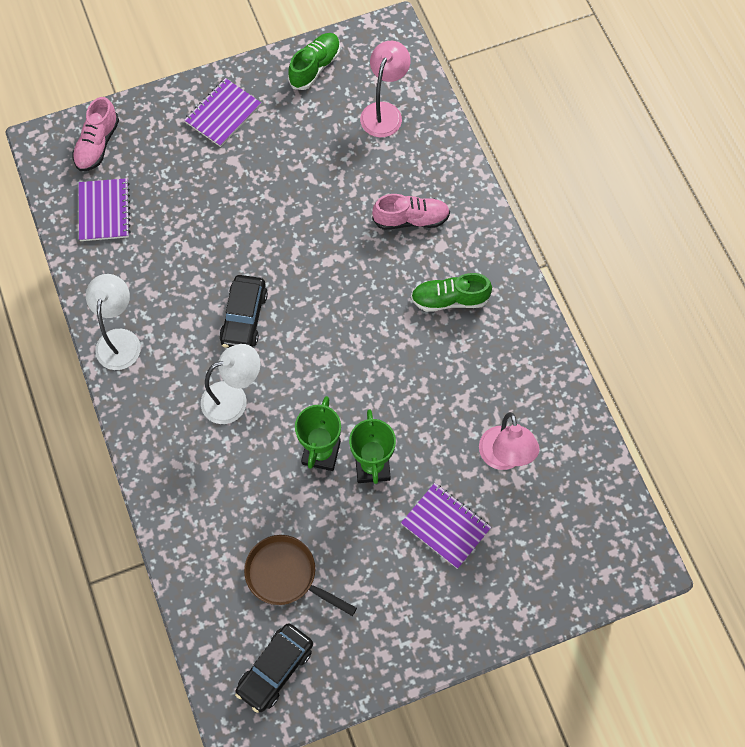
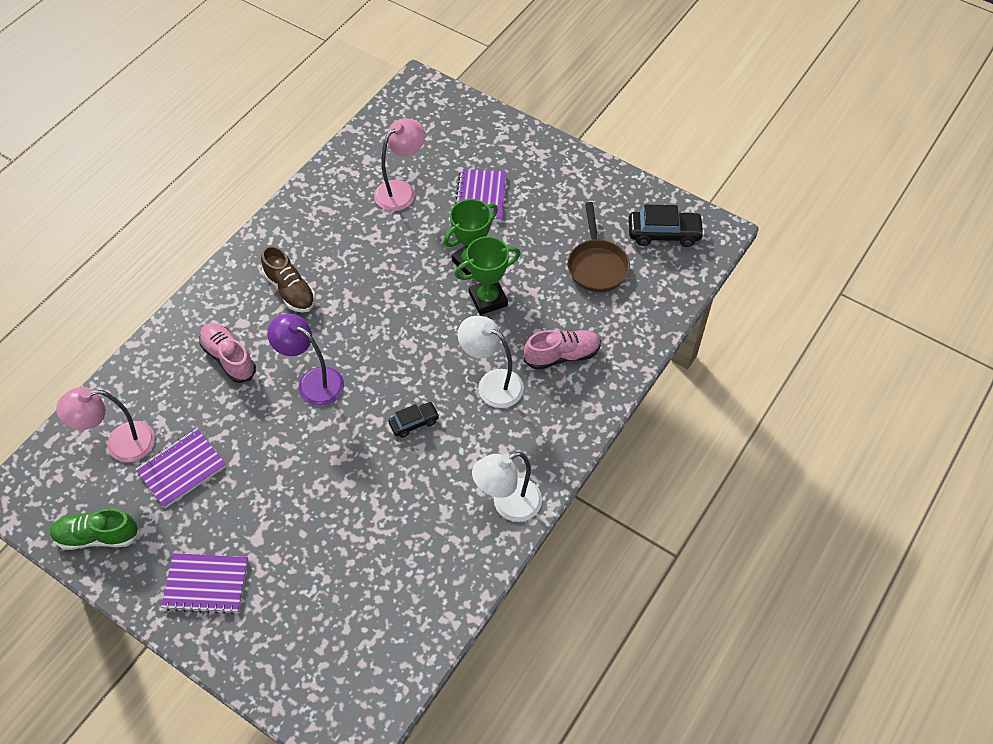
camera: 125 degrees left, 10 degrees down
(97, 144) = (318, 681): pink shoe -> pink shoe (562, 355)
(104, 211) = (390, 615): purple notebook -> purple notebook (182, 469)
(244, 318) = (414, 422): black car -> black car, size x0.60
(341, 267) = (313, 381): none -> purple lamp
(449, 299) = (290, 290): green shoe -> brown shoe

